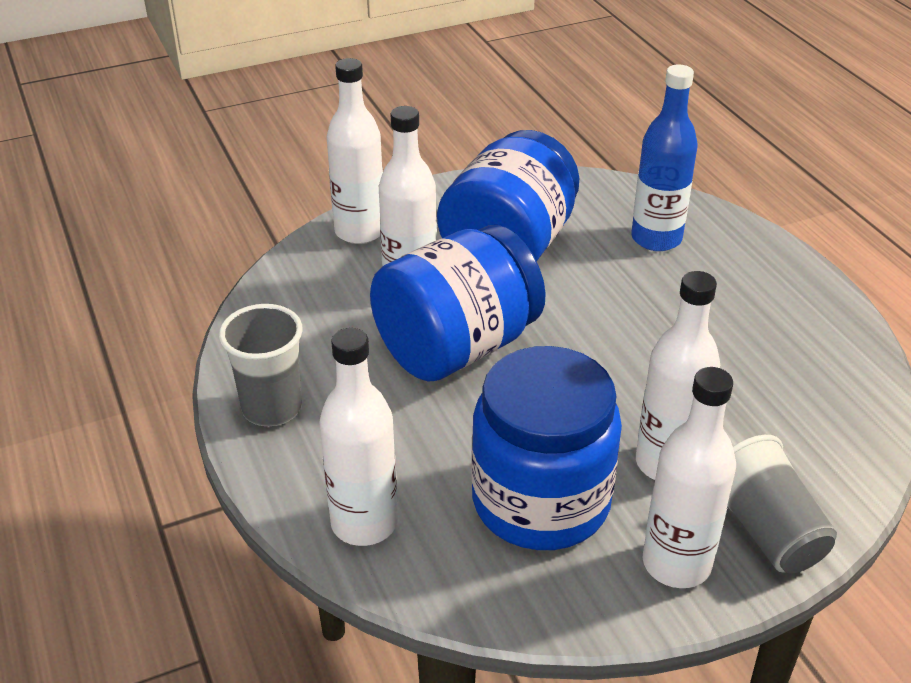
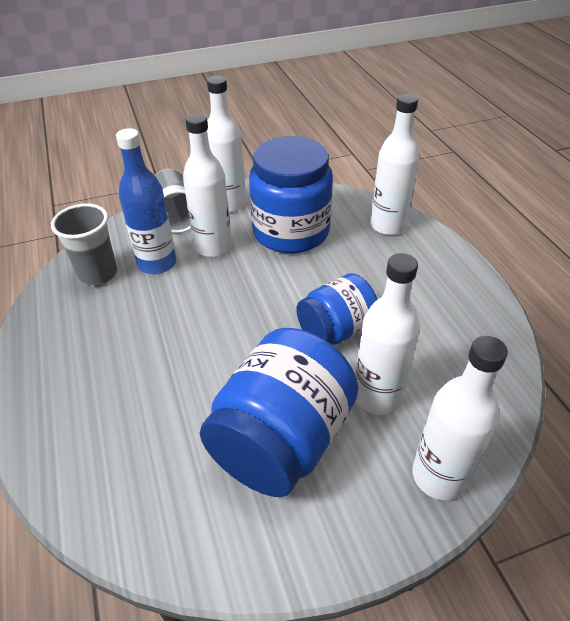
camera: 175 degrees left, 5 degrees up
(272, 408) = (462, 290): grey cup -> grey cup (98, 274)
(457, 347) = (336, 330): blue jar -> blue jar, size x0.61
(656, 238) = (129, 445): blue bottle -> blue bottle (157, 263)

